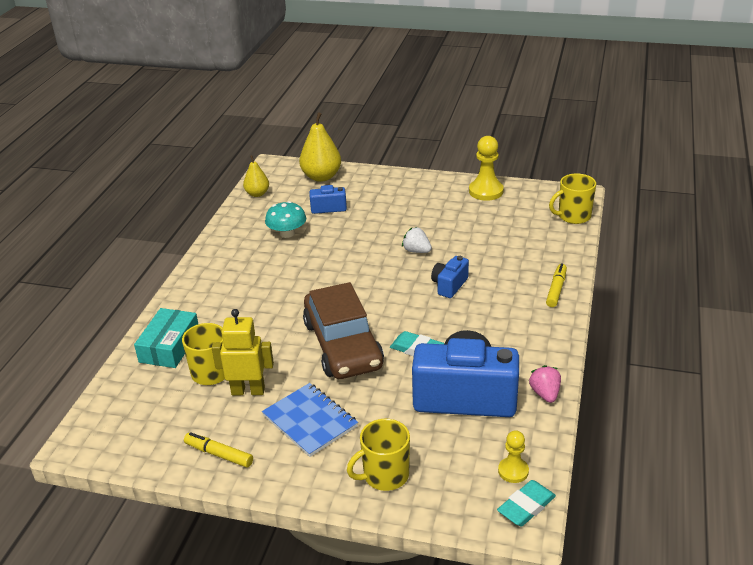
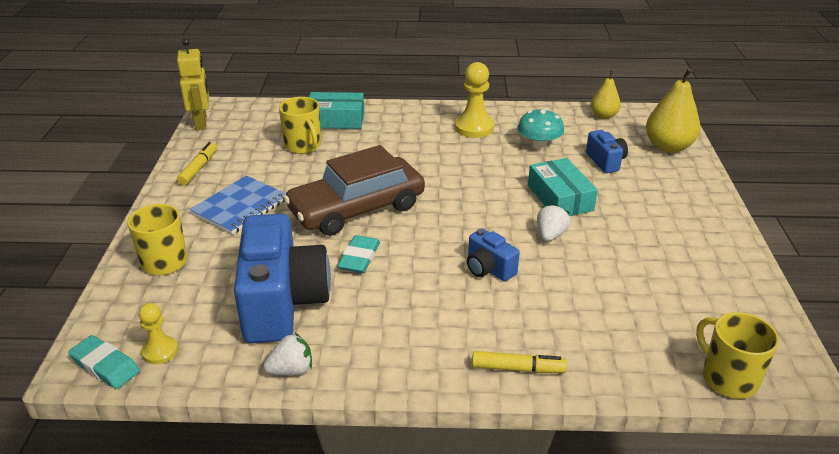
camera: 75 degrees right, 0 degrees up
(248, 391) = (280, 167): yellow robot -> yellow robot (201, 123)
(370, 238) = (560, 198): none -> turquoise box
(449, 285) = (488, 269): blue camera -> blue camera turned 150 degrees counterclockwise
(486, 191) = (733, 279): yellow pawn -> yellow pawn (474, 127)
(545, 394) = (291, 370): pink strawberry -> white strawberry

